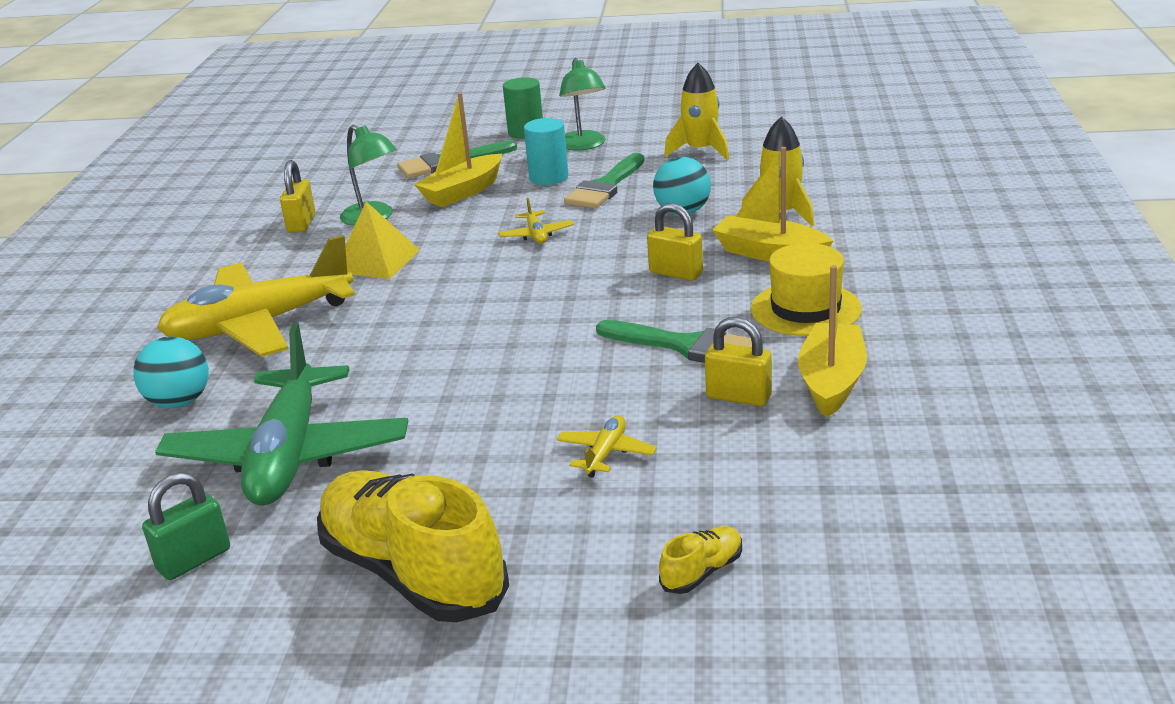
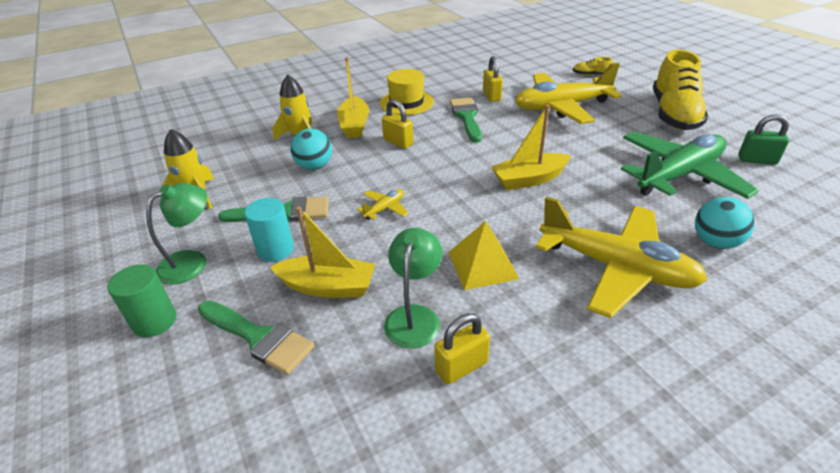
camera: 125 degrees left, 10 degrees up
(606, 453) = (561, 107): yellow plane -> yellow plane, size x2.48
(676, 273) = (398, 142): yellow padlock -> yellow padlock turned 45 degrees counterclockwise
(832, 382) = (460, 84): yellow boat -> yellow boat (529, 179)

